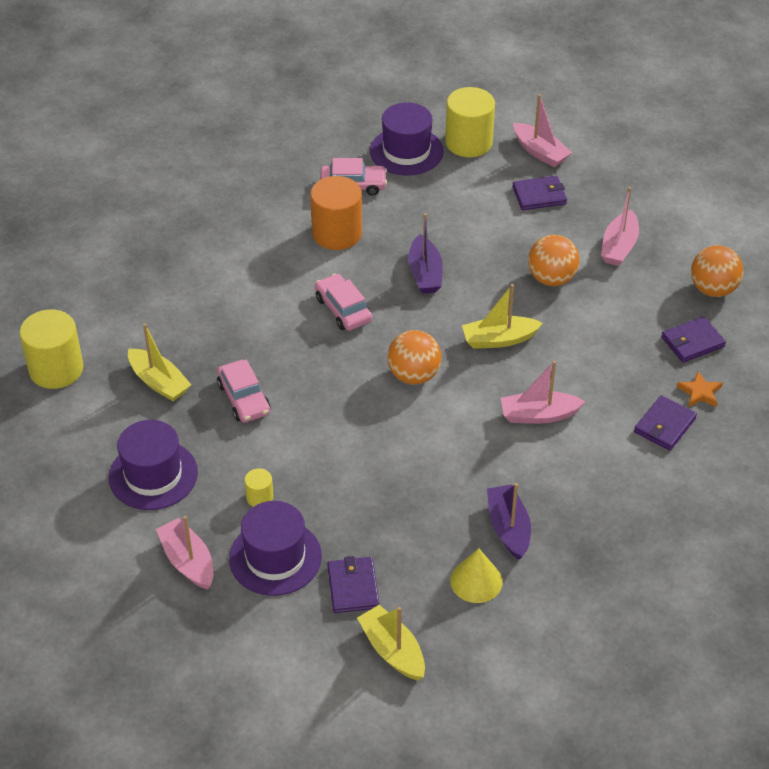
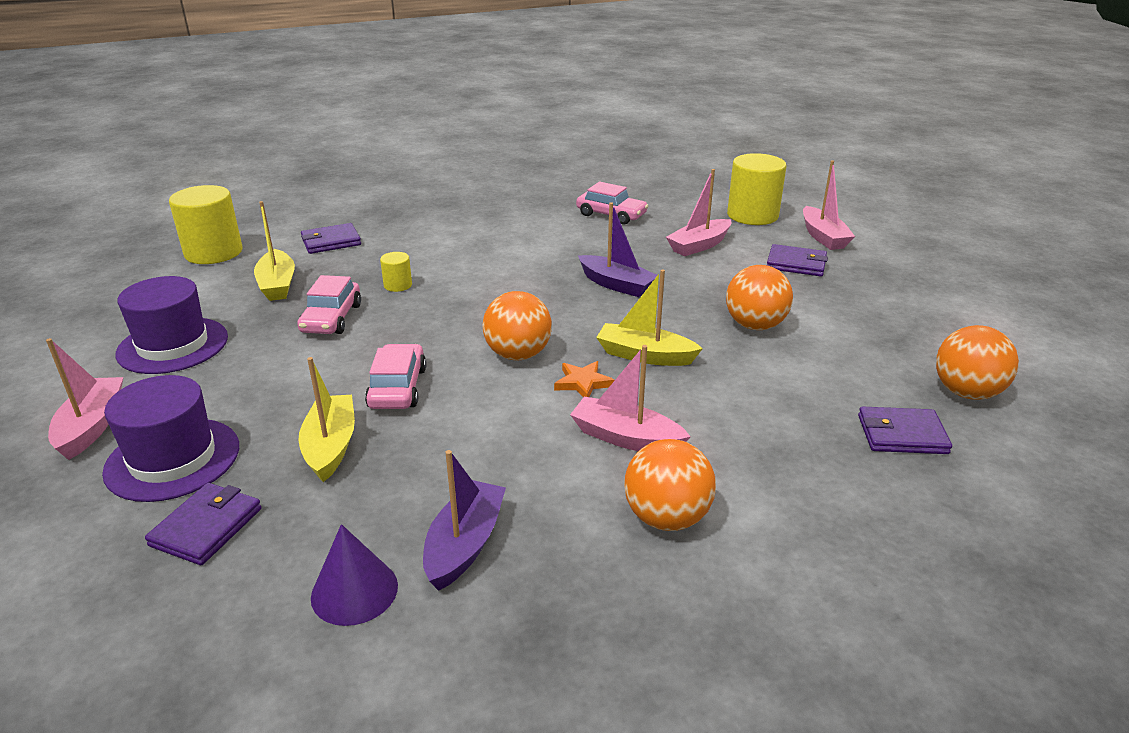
camera: 30 degrees right, 15 degrees down
(259, 497) = (236, 399): yellow cylinder -> yellow cylinder (398, 285)
(337, 233) = (561, 238): orange cylinder -> none
(343, 309) = (505, 286): pink car -> pink car (397, 388)
(392, 650) = (150, 628): yellow boat -> yellow boat (331, 446)
(406, 151) = (685, 207): purple hat -> none
(425, 273) = (616, 285): purple boat -> purple boat turned 75 degrees counterclockwise
(476, 581) = (354, 591): yellow cone -> purple cone
(601, 461) = (666, 518): none -> orange ball
(619, 247) = (861, 323): pink boat -> pink boat (699, 245)
(664, 425) = (794, 511): purple wallet -> purple wallet (331, 242)
(700, 392) = (877, 492): orange star -> orange star (583, 383)

